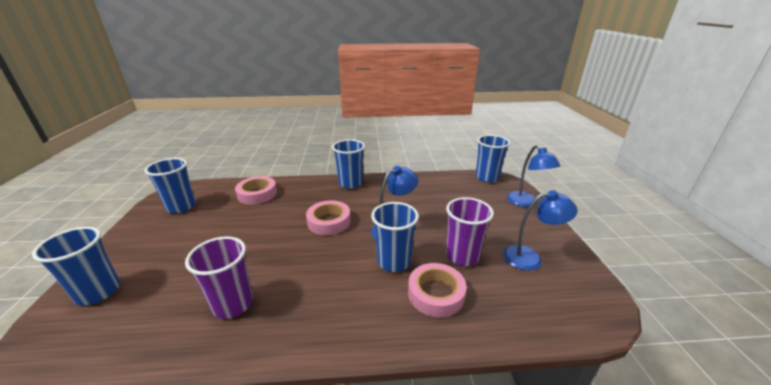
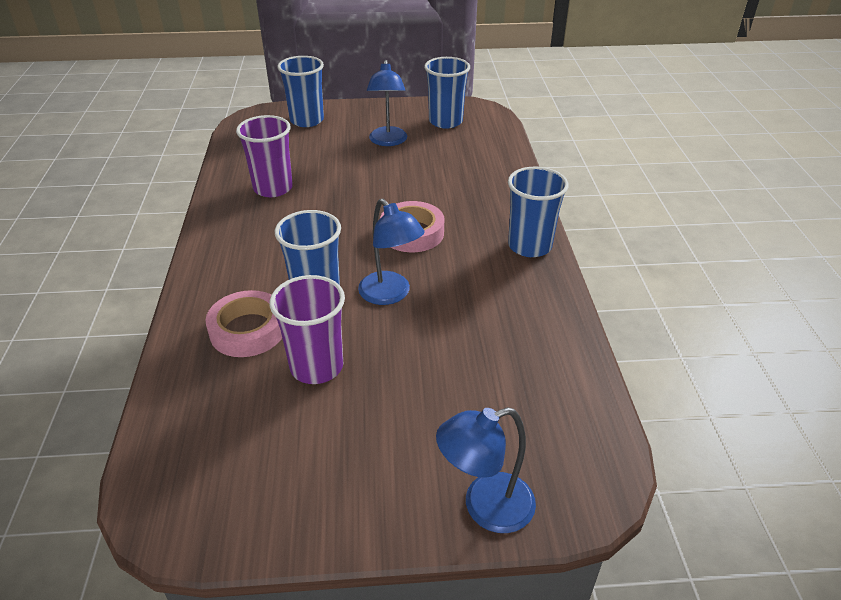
camera: 90 degrees right, 10 degrees up
(257, 194) = (482, 165): pink tape -> none
(487, 177) = (602, 456): blue cup -> none
(530, 257) = (298, 456): blue lamp -> blue lamp (388, 141)

